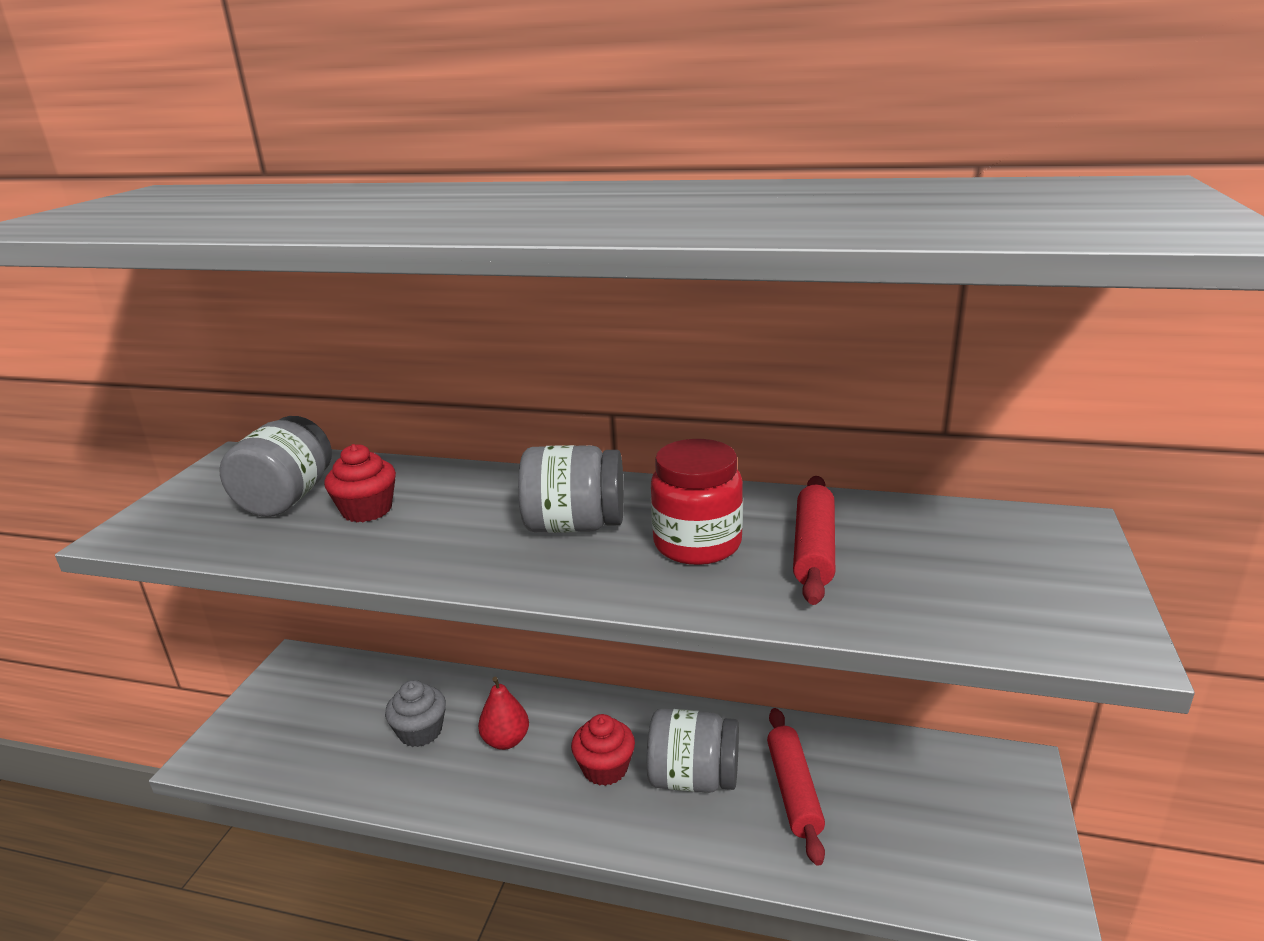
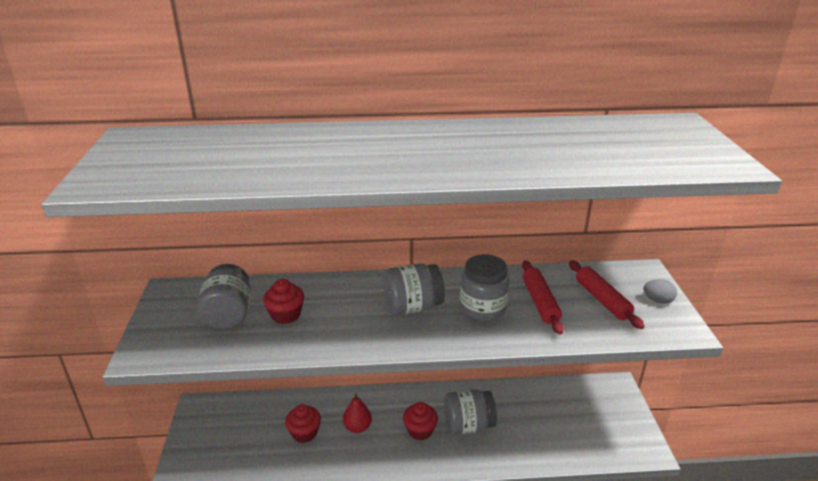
camera: 20 degrees left, 5 degrees up
(420, 731) = (304, 433): grey cupcake -> red cupcake
(697, 544) = (483, 308): red jar -> grey jar
(793, 791) = (520, 420): red rolling pin -> red rolling pin (602, 300)
(1071, 579) = (657, 300): none -> grey egg

